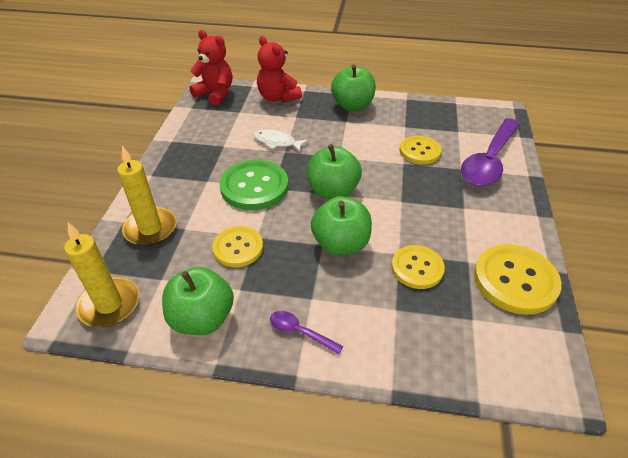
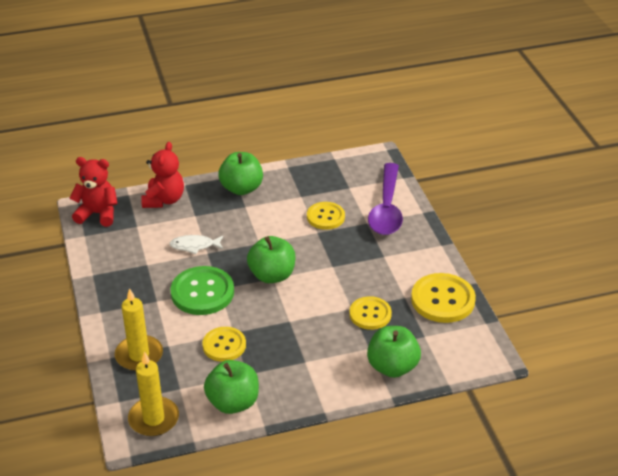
camera: 25 degrees left, 5 degrees down
(278, 97) = (164, 200): red teddy bear -> red teddy bear turned 105 degrees counterclockwise
(300, 332) = (310, 386): purple spoon -> none
(340, 244) = (303, 315): green apple -> green apple (392, 367)

